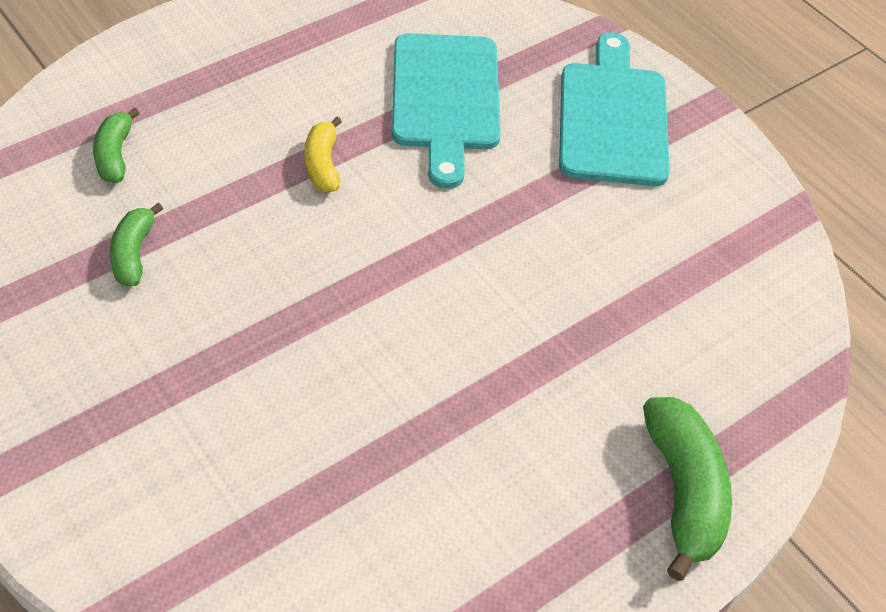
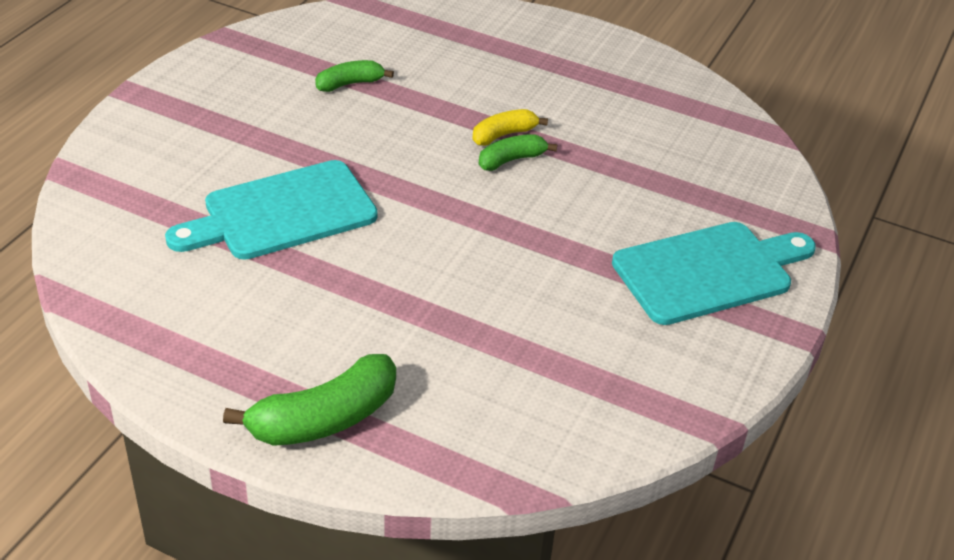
camera: 65 degrees right, 10 degrees down
(115, 155) = (428, 47): green banana -> green banana (511, 160)
(445, 99) = (632, 173): turquoise cutting board -> turquoise cutting board (282, 213)

